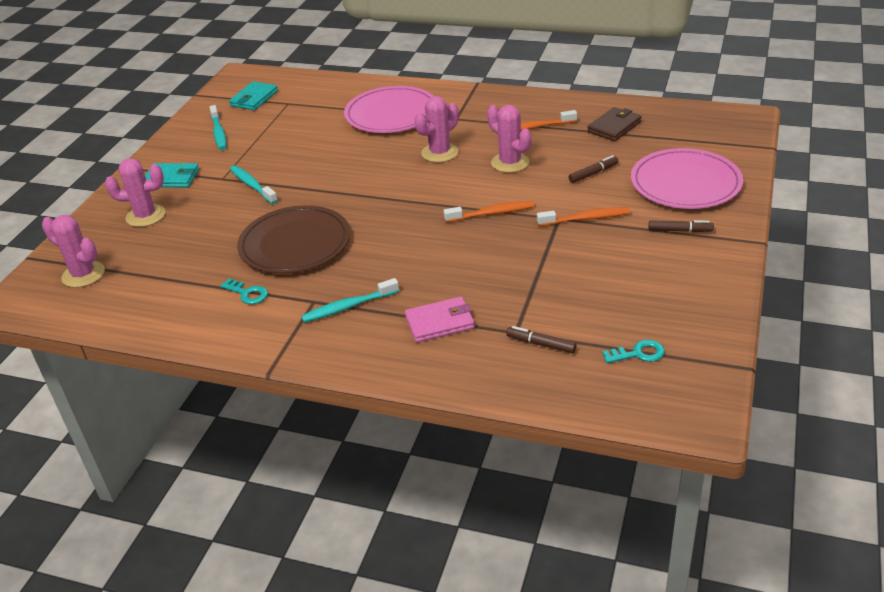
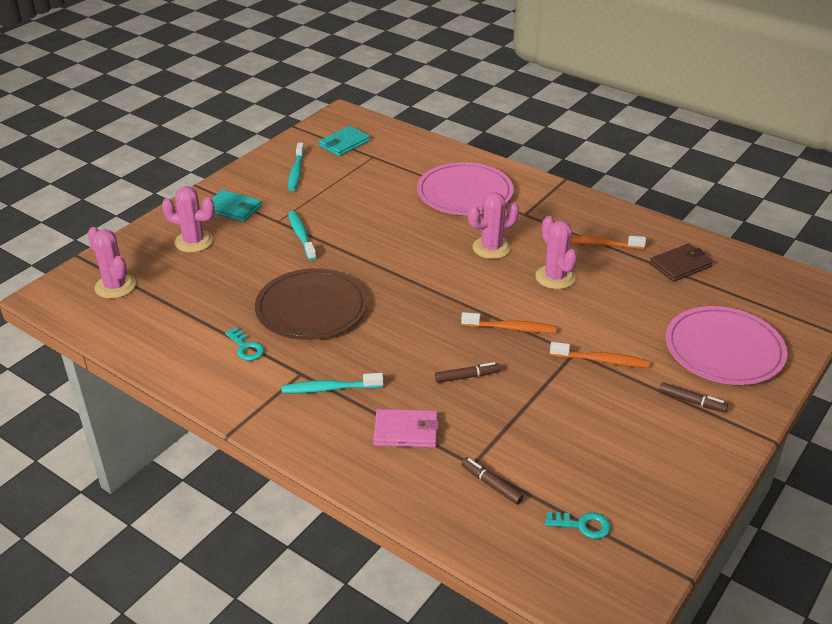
camera: 15 degrees right, 0 degrees up
(593, 173) = (633, 312): brown marker -> brown marker (467, 377)

